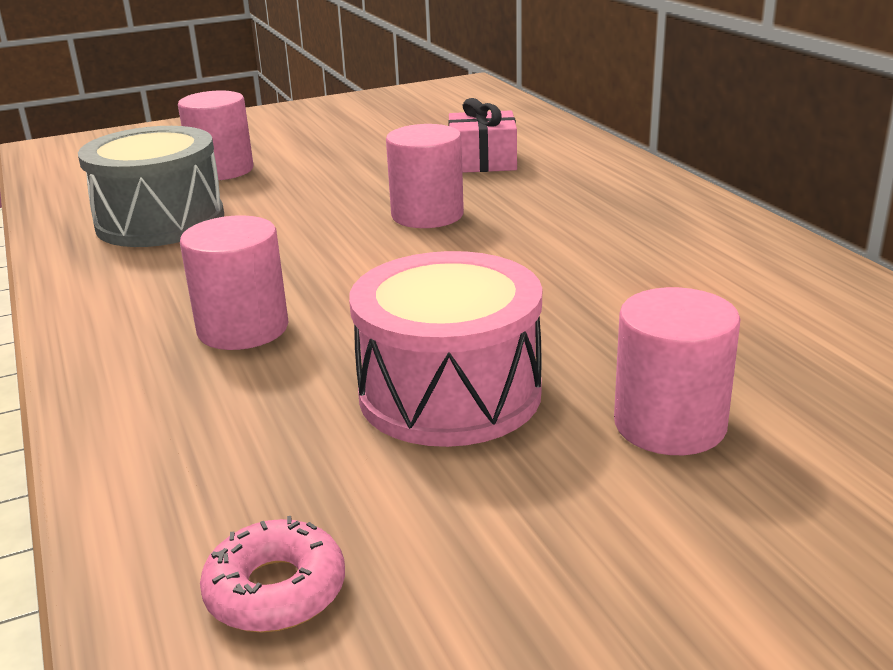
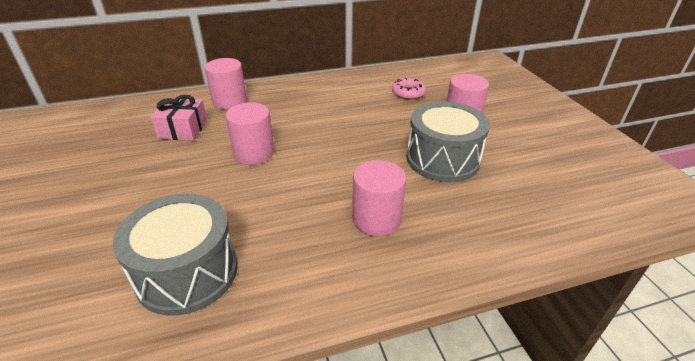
camera: 85 degrees left, 10 degrees up
(222, 170) = (91, 244): pink cylinder -> pink cylinder (229, 101)
(276, 590) = (570, 203): pink donut -> pink donut (408, 93)
(450, 393) = (442, 159): pink drum -> grey drum

